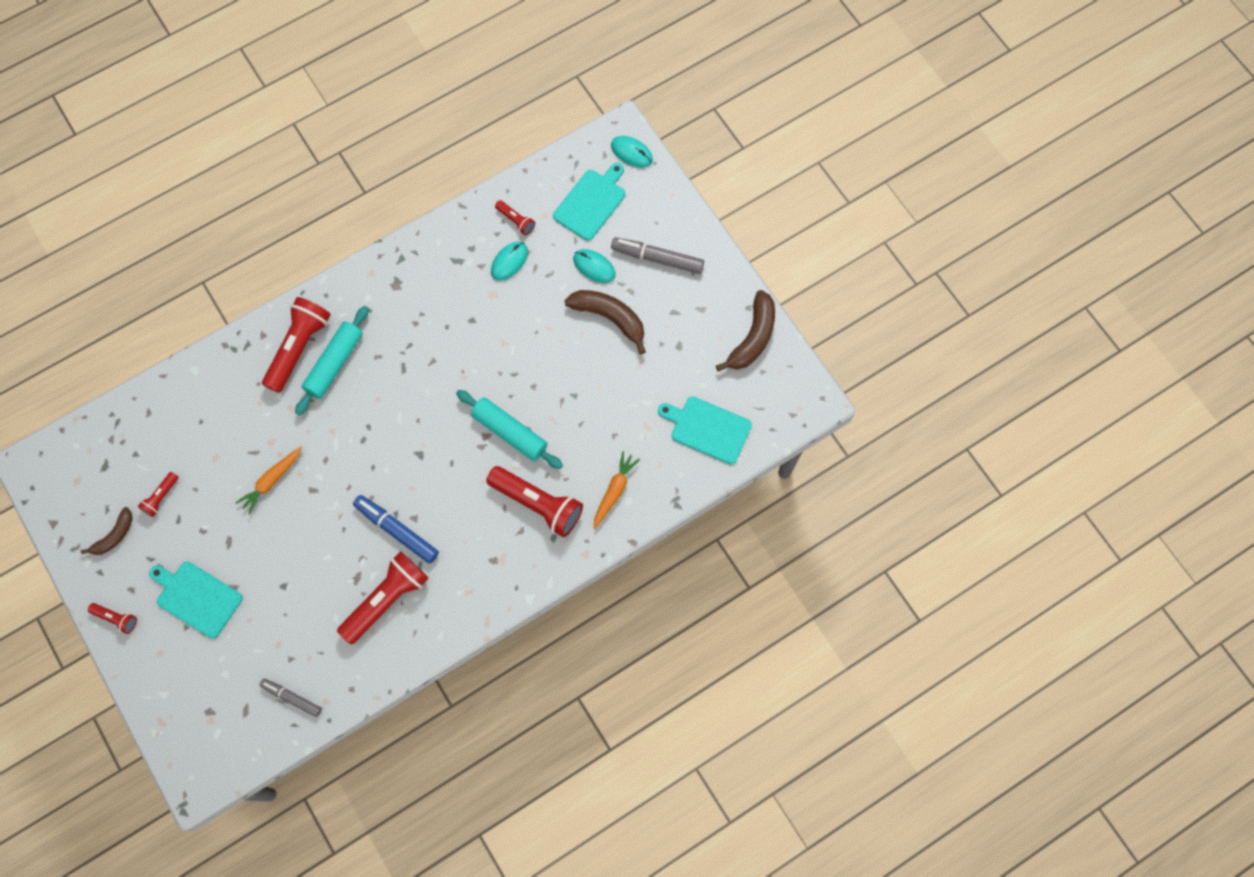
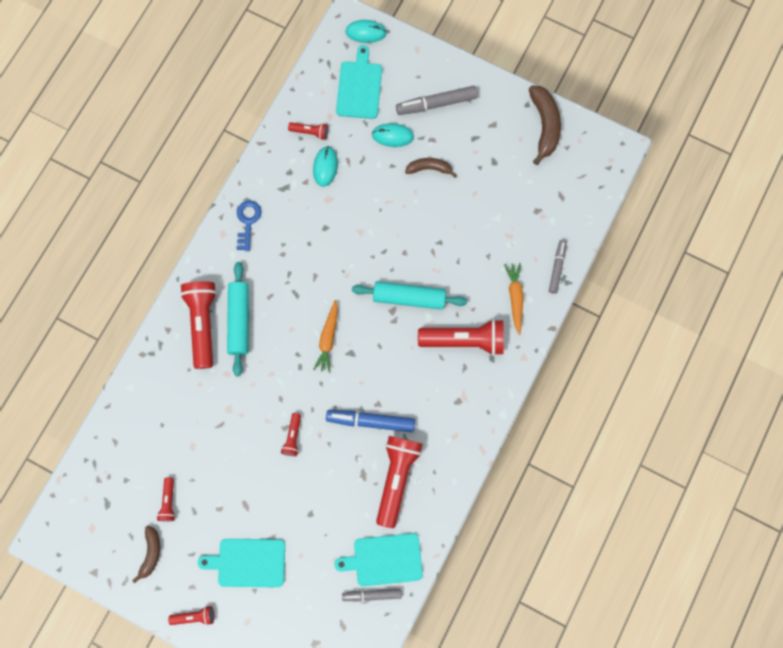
camera: 30 degrees left, 5 degrees up
(272, 481) = (249, 439): orange carrot -> orange carrot (328, 338)
(314, 503) = (293, 437): none -> red flashlight
(401, 274) = (248, 222): none -> blue key
(610, 318) = (429, 168): brown banana -> brown banana, size x0.61
(675, 485) = (557, 268): none -> grey marker
(707, 429) = (554, 212): turquoise cutting board -> turquoise cutting board (384, 559)

